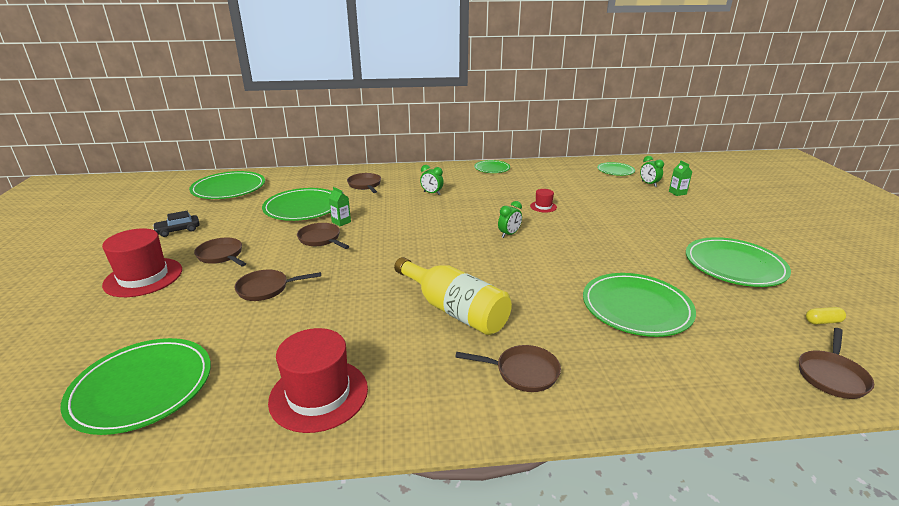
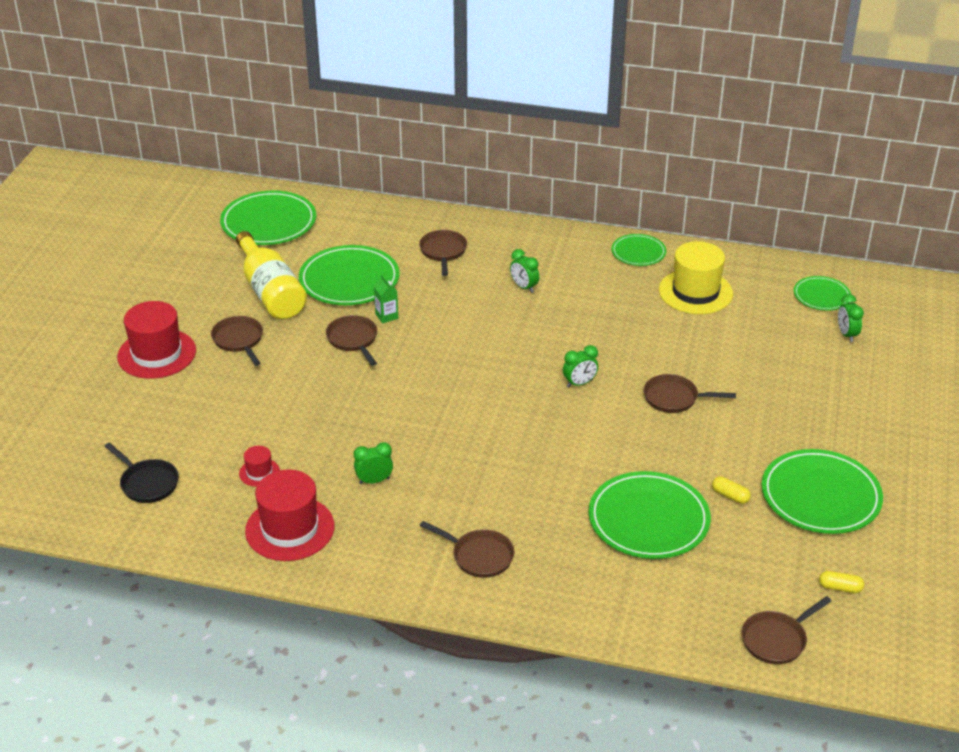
camera: 20 degrees right, 10 degrees up
(142, 387) = (147, 483): green plate -> black pan
(178, 230) = (198, 288): black car -> none
(266, 289) = (275, 399): brown pan -> brown pan (674, 398)
(386, 331) = (374, 481): none -> green clock
(454, 310) = (453, 474): yellow bottle -> yellow bottle (270, 292)
(542, 179) = (695, 292): none -> yellow hat
(543, 206) = (657, 345): red hat -> red hat (259, 472)
(677, 193) = (872, 361): green carton -> none
(677, 278) = (730, 496): none -> yellow capsule

